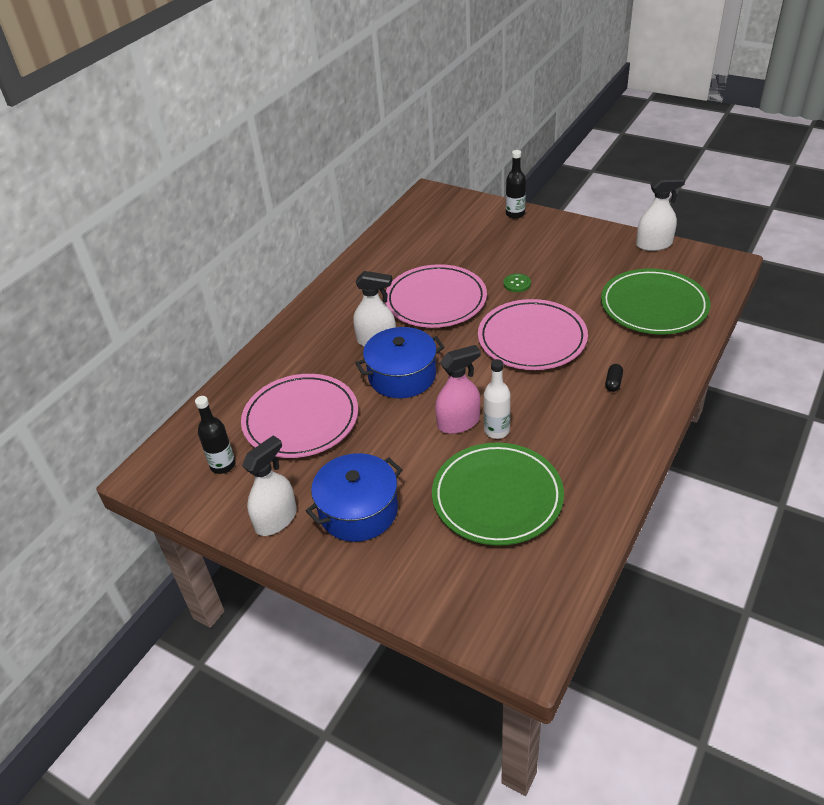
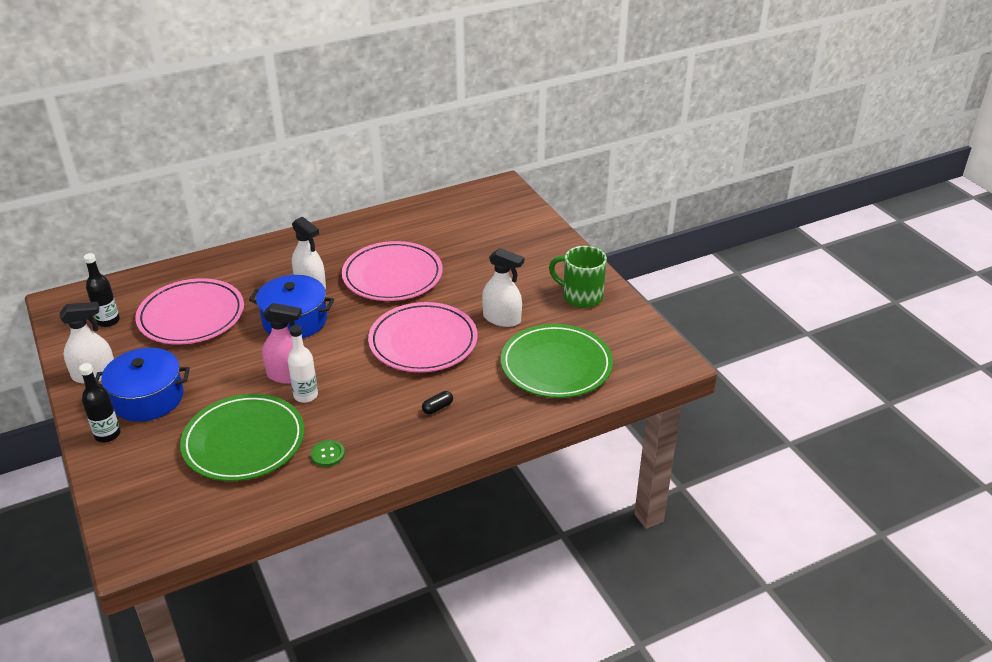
camera: 30 degrees right, 5 degrees down
(515, 214) = (548, 234): black bottle -> black bottle (107, 435)
(517, 284) = (471, 293): green button -> green button (327, 454)
(601, 248) = (581, 296): none -> green mug
(654, 244) = (630, 315): white spray bottle -> white spray bottle (502, 319)

